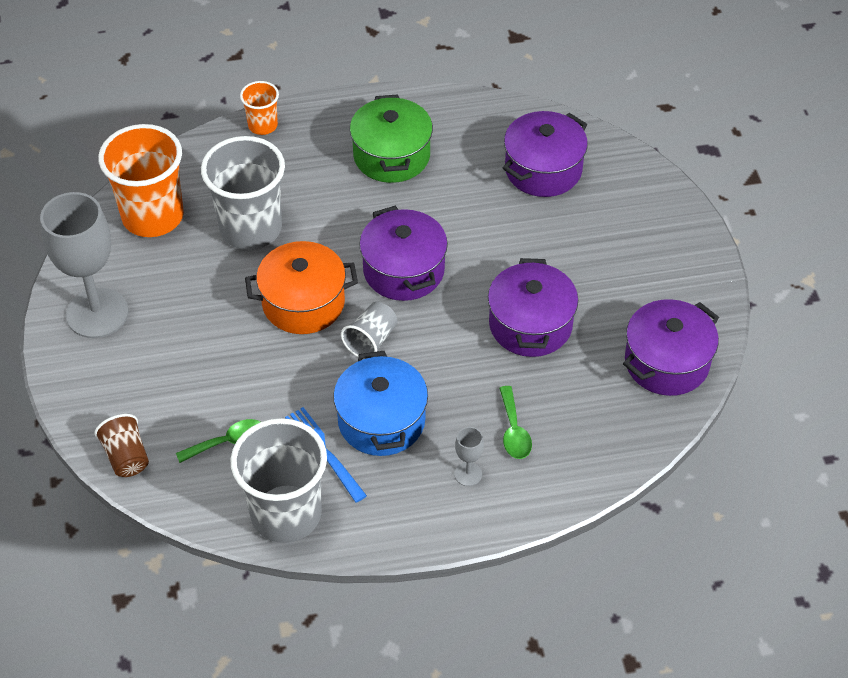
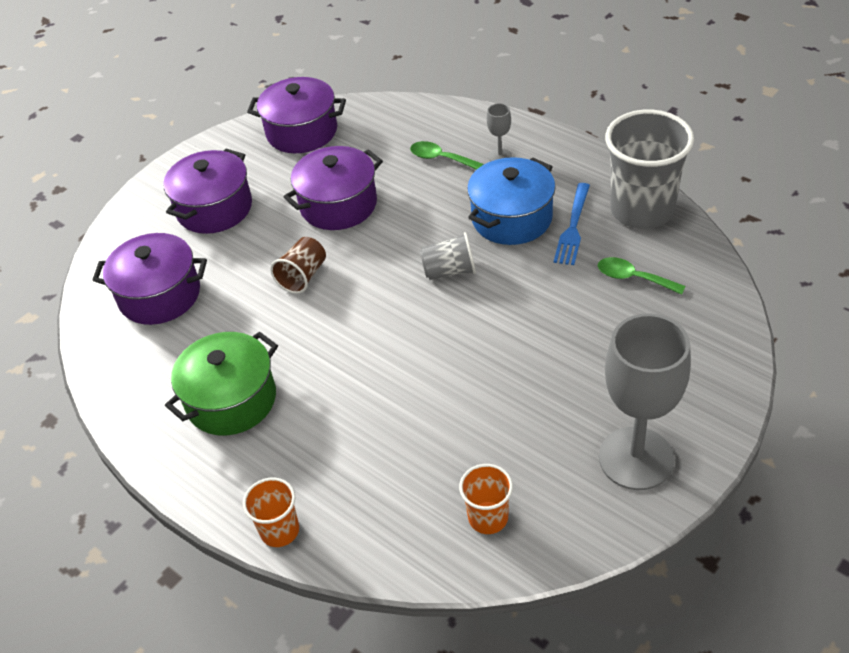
camera: 125 degrees left, 5 degrees down
(126, 456) = (722, 321): brown cup -> brown cup (303, 276)
(153, 216) = (488, 518): orange cup -> orange cup, size x0.50
(251, 228) = (421, 430): grey cup -> none
(303, 303) = (460, 333): orange pot -> none
(403, 270) = (360, 301): purple pot -> purple pot (214, 208)
(514, 431) = (440, 158): green spoon -> green spoon turned 105 degrees counterclockwise

